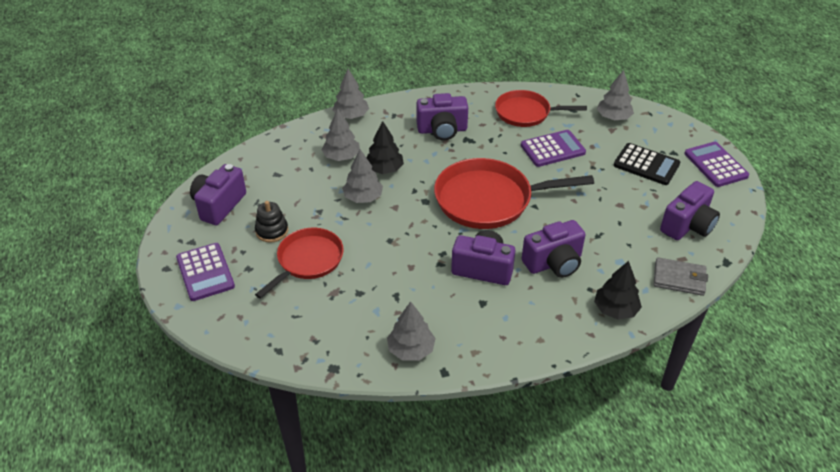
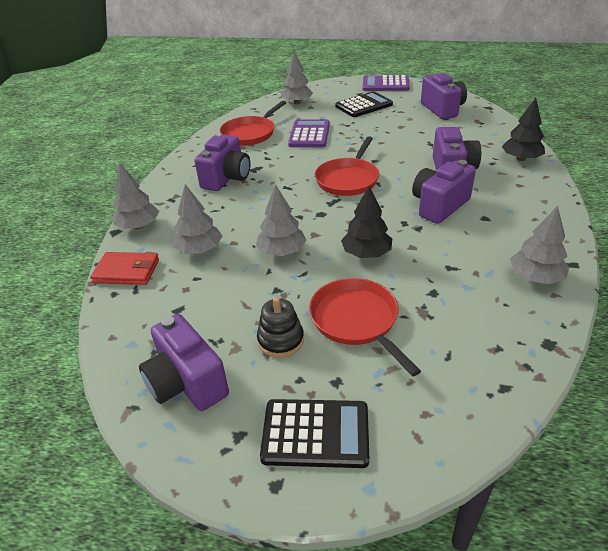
camera: 60 degrees left, 5 degrees down
(205, 272) = (315, 433): purple calculator -> black calculator
(300, 135) = (127, 271): none -> red wallet
(384, 169) = (249, 226): black tree -> black tree (366, 253)
(489, 200) = (348, 179): red pan -> red pan, size x0.64
(679, 279) = (498, 127): grey wallet -> none

